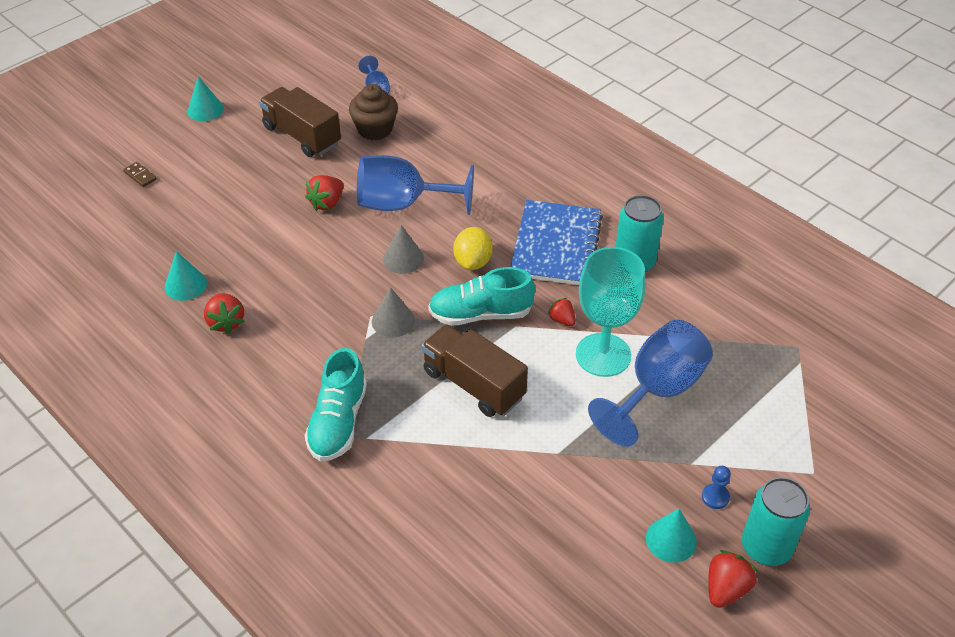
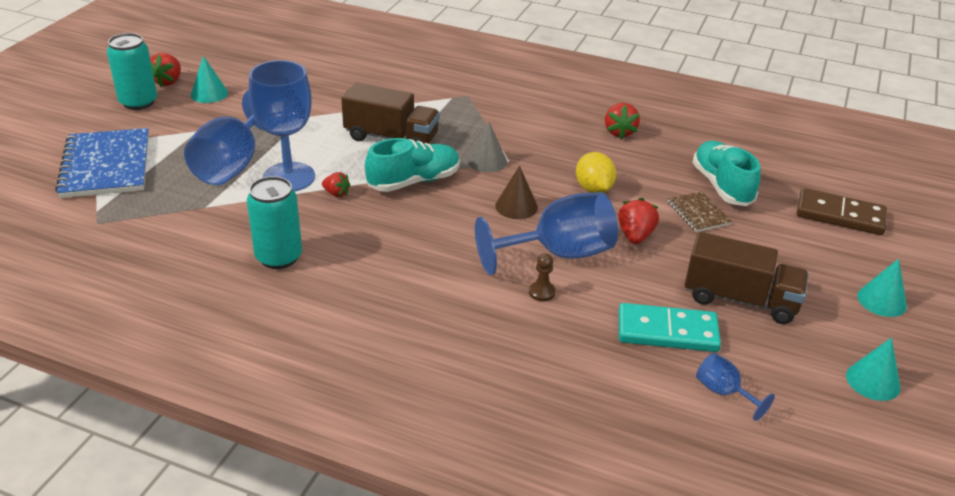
camera: 155 degrees right, 10 degrees down
(140, 176) = (840, 215): brown domino -> brown domino, size x2.22
(185, 285) = (681, 146): turquoise cone -> turquoise cone (873, 381)
(226, 322) = (619, 132): red strawberry -> red strawberry turned 135 degrees counterclockwise
(253, 209) = (698, 213): none -> brown notebook
(338, 422) = (478, 100): turquoise shoe -> turquoise shoe (722, 186)
(375, 129) = (667, 331): brown cupcake -> turquoise domino
(403, 259) = (516, 206): grey cone -> brown cone
(440, 178) = (542, 292): none -> brown pawn
(473, 262) = (447, 219): yellow lemon -> yellow lemon (593, 189)
(556, 245) = (370, 254): blue notebook -> blue notebook (106, 165)
(603, 355) = (289, 177): turquoise goblet -> blue goblet
(715, 497) = (177, 117): blue pawn -> none

